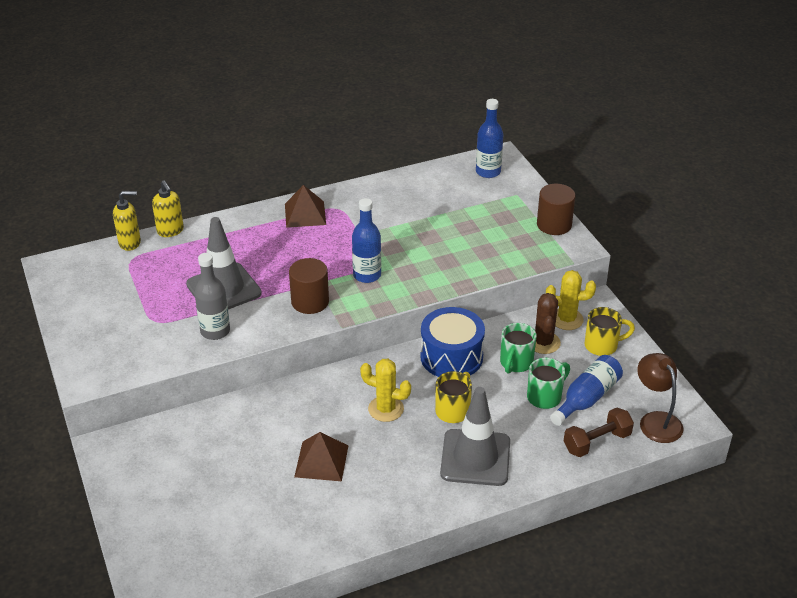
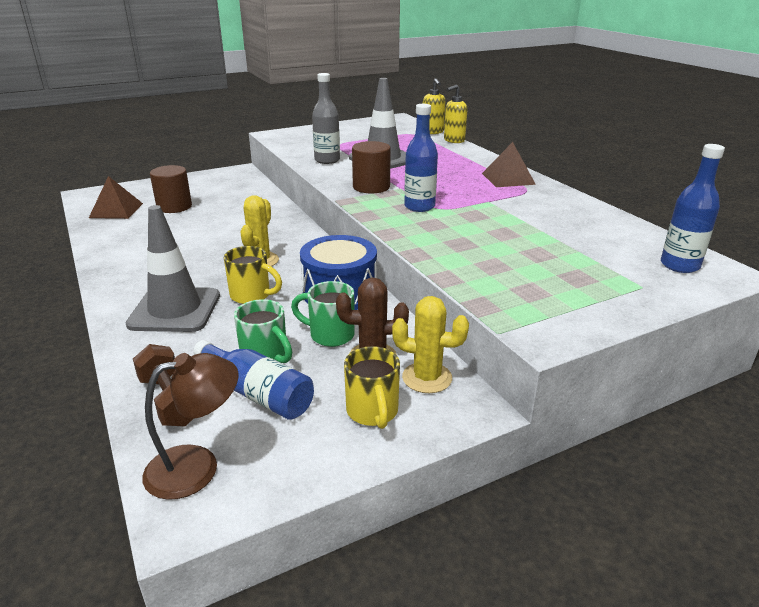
camera: 85 degrees right, 10 degrees down
(321, 461) = (199, 236): brown pyramid -> brown pyramid (116, 210)
(554, 225) = (587, 316): brown cylinder -> brown cylinder (174, 207)
(566, 319) = (427, 378): yellow cactus -> yellow cactus turned 75 degrees counterclockwise

